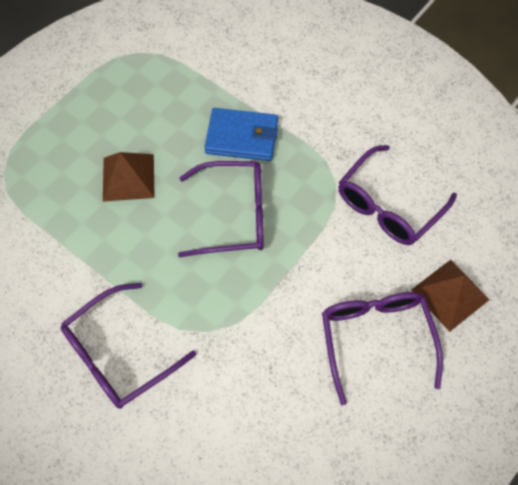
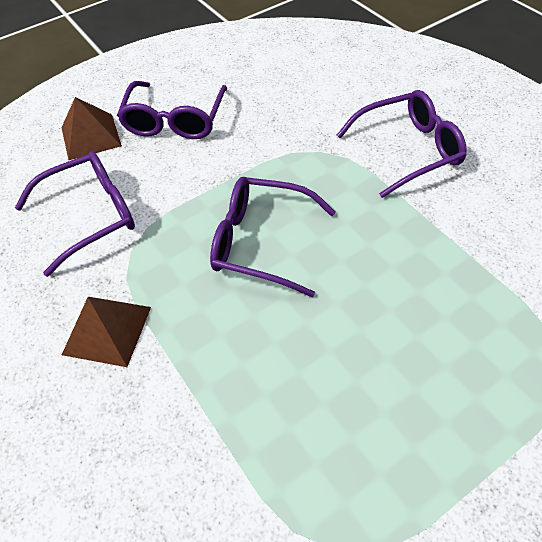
camera: 160 degrees left, 10 degrees down
(128, 177) = (381, 315): brown pyramid -> brown pyramid (107, 330)
(242, 137) = (215, 335): blue wallet -> none

